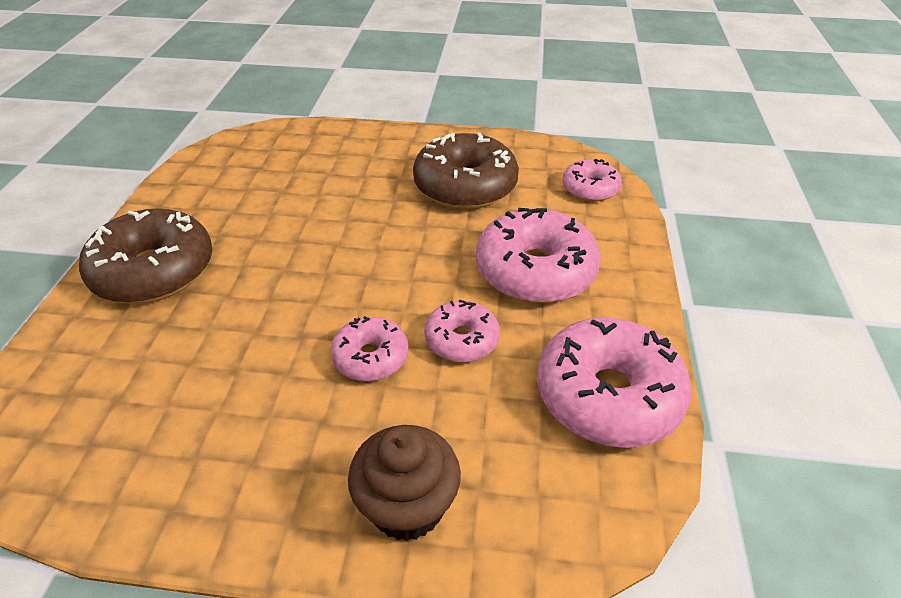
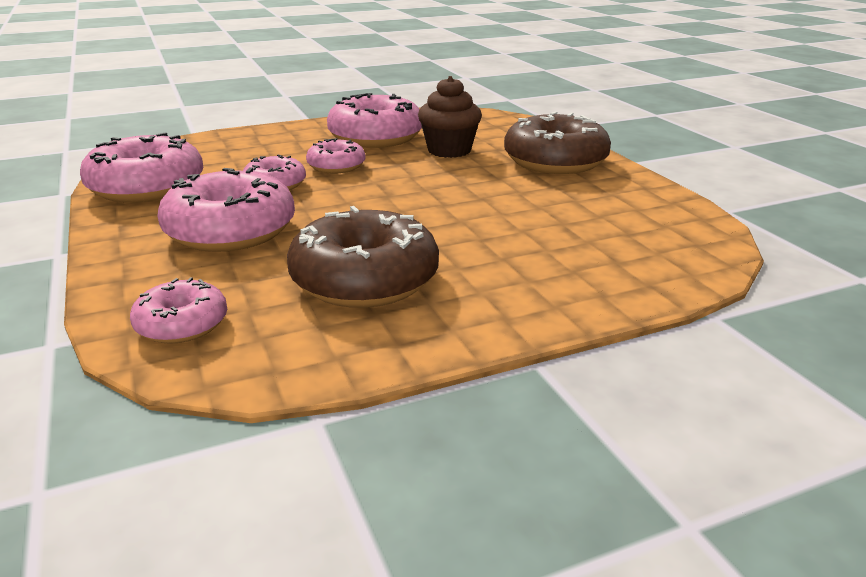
camera: 150 degrees right, 15 degrees down
(254, 428) = (375, 137): none -> pink donut
(407, 506) = (264, 139): brown cupcake -> brown cupcake (449, 150)

